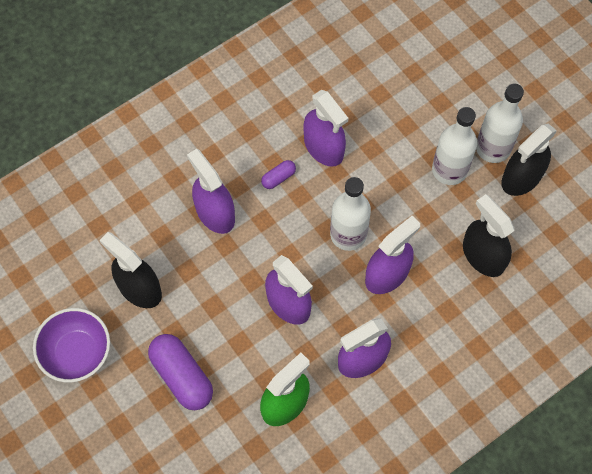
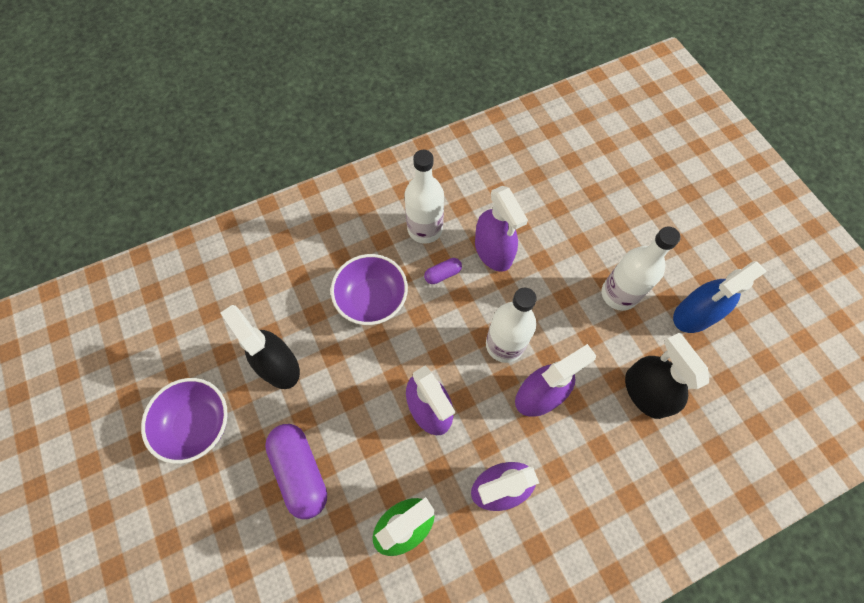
camera: 10 degrees right, 0 degrees up
(215, 213) = (372, 300): purple spray bottle -> purple bowl
(493, 148) = (666, 279): white bottle -> white bottle (425, 229)
(521, 177) = (694, 314): black spray bottle -> blue spray bottle

